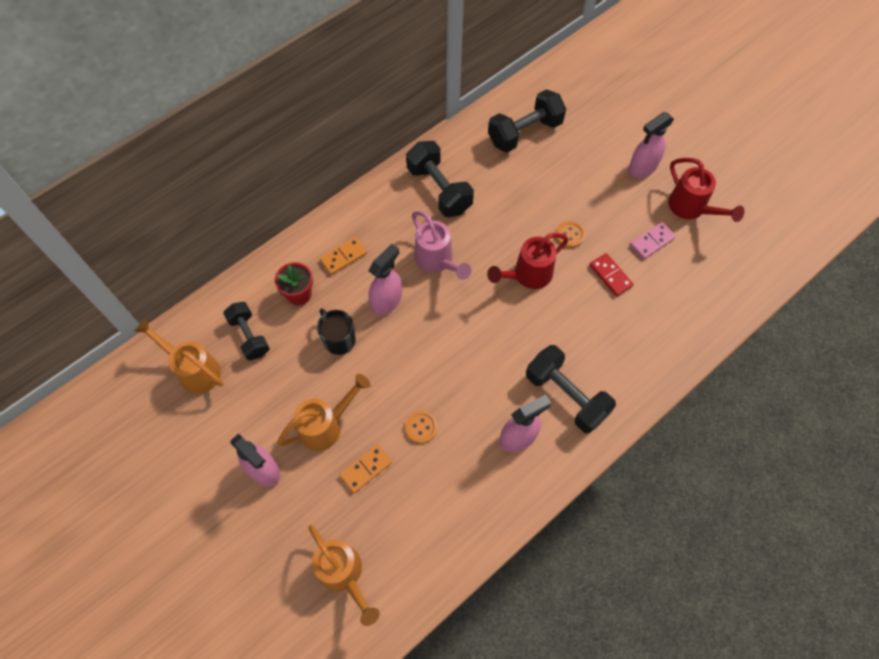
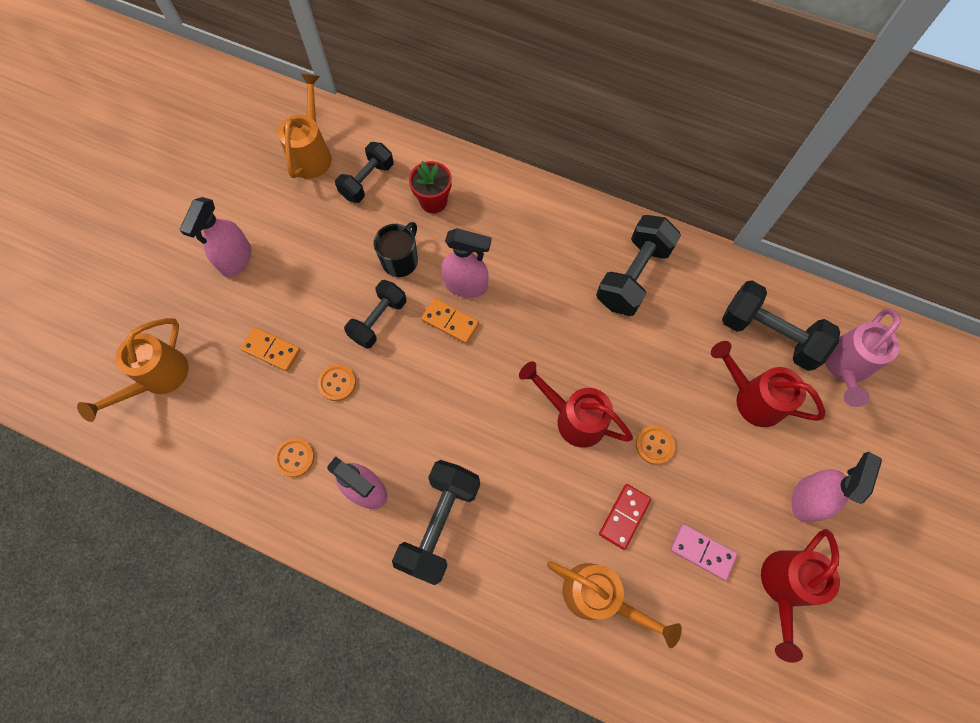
camera: 65 degrees right, 5 degrees up
(326, 425) = (302, 292): orange watering can -> orange watering can (598, 596)
(343, 257) = (496, 221): orange domino -> orange domino (450, 322)
(382, 376) = (378, 320): none -> black dumbbell
(437, 261) = (540, 313): pink watering can -> pink watering can (844, 367)
(468, 482) = (295, 458): none -> orange button
(564, 164) = (752, 398): none -> red watering can
(642, 168) = (807, 498): pink spray bottle -> pink spray bottle turned 90 degrees clockwise

